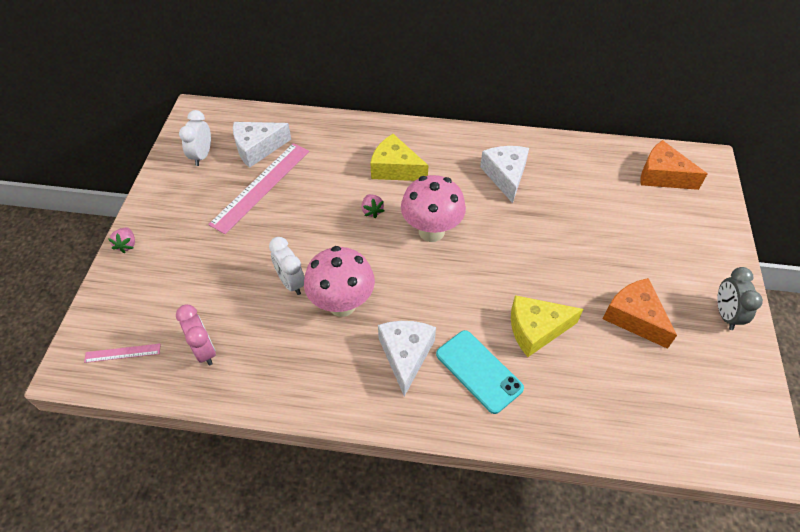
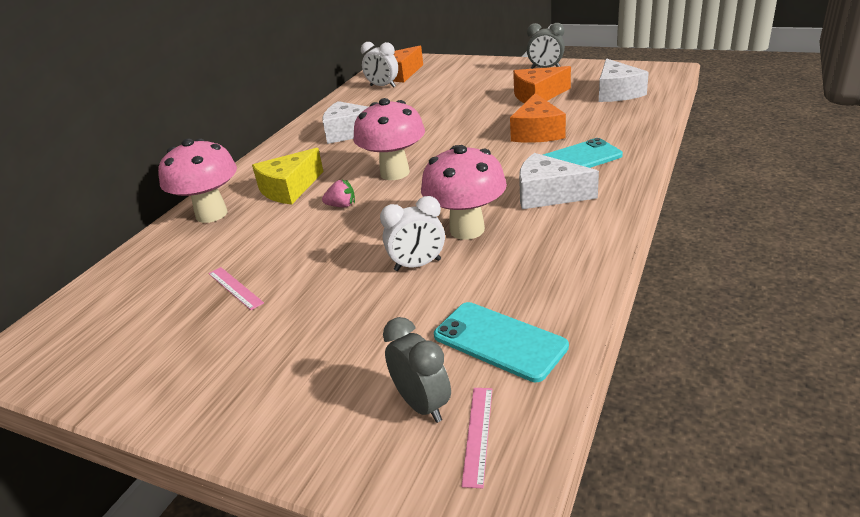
camera: 70 degrees left, 20 degrees down
(127, 245) = (248, 439): pink strawberry -> none
(148, 319) = (422, 405): none -> grey clock
(202, 156) = (118, 348): white clock -> white clock (383, 86)
(204, 350) = (499, 341): pink clock -> turquoise phone
(257, 148) = (158, 290): white cheese -> white cheese (617, 92)
(261, 187) = (235, 288): pink ruler -> pink ruler, size x0.46
(352, 137) = (211, 214): none -> pink mushroom
(536, 329) = (537, 132): yellow cheese -> orange cheese

